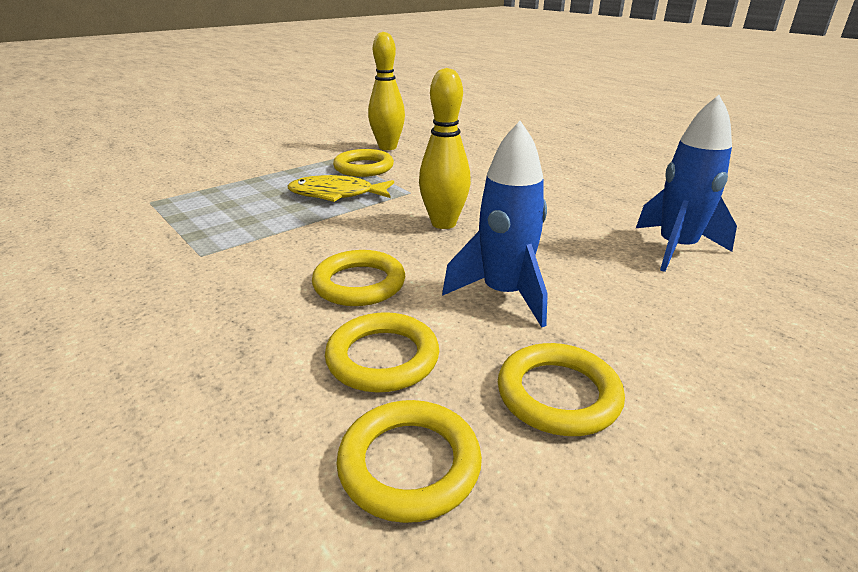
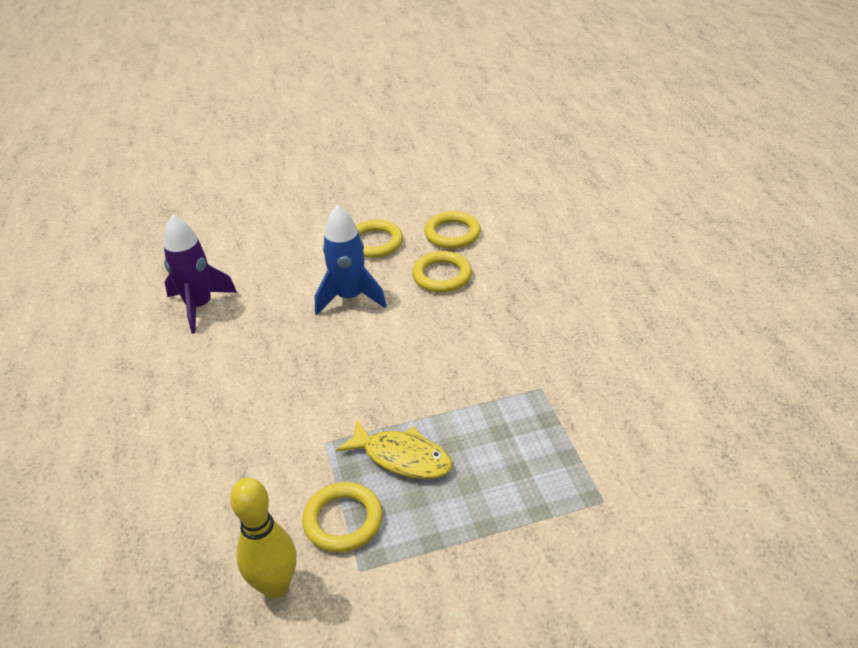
camera: 155 degrees left, 10 degrees up
(359, 284) = (432, 327): yellow ring -> none
(443, 223) = (332, 378): yellow bowling pin -> none
(676, 249) = (199, 306): blue rocket -> purple rocket

